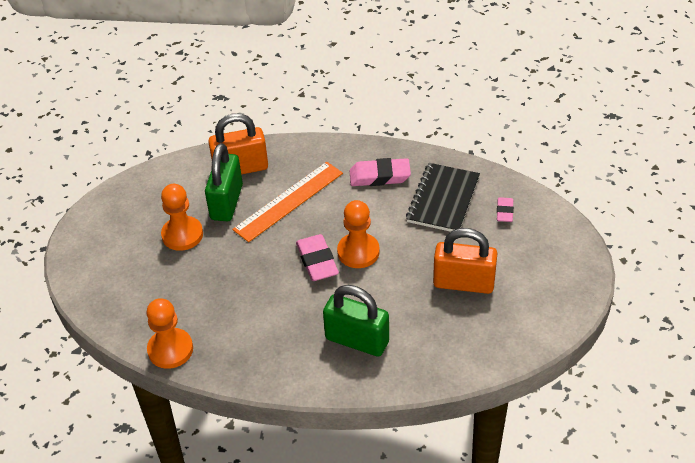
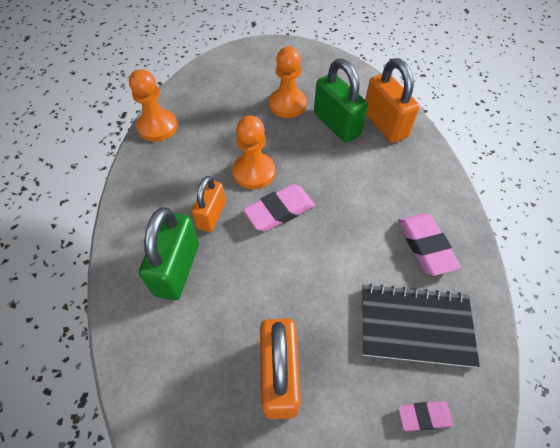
camera: 75 degrees right, 10 degrees up
(226, 202) = (336, 124): green padlock -> green padlock turned 60 degrees clockwise
(288, 201) = (355, 170): orange ruler -> none
(306, 311) = (211, 215): none -> orange padlock
(358, 252) = (302, 246): orange pawn -> orange pawn (253, 172)

